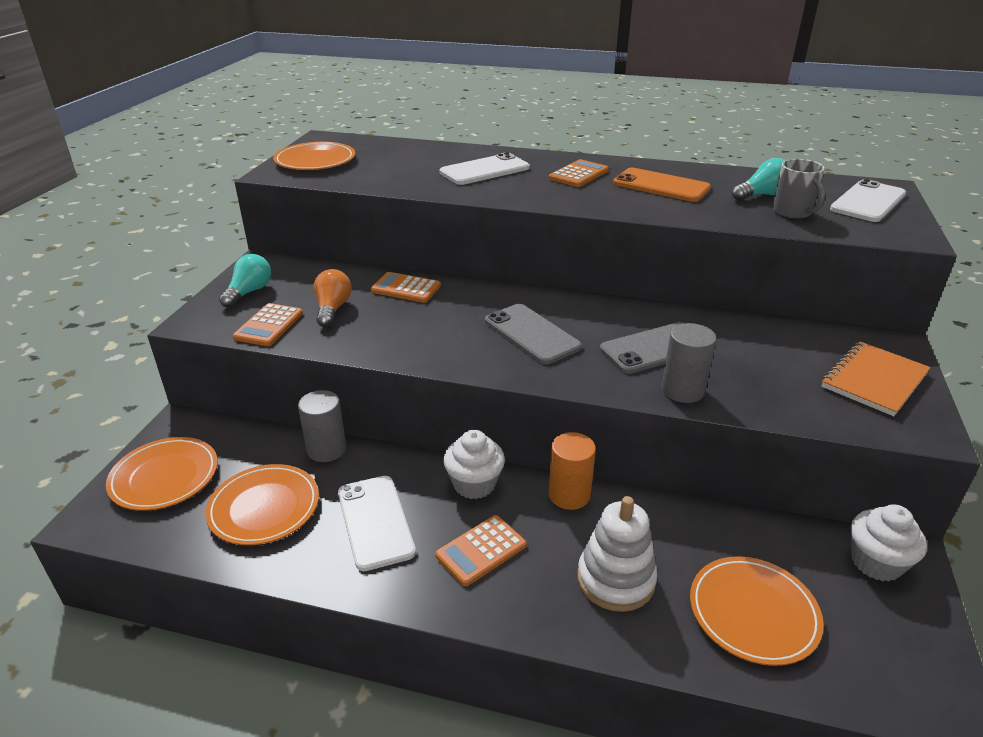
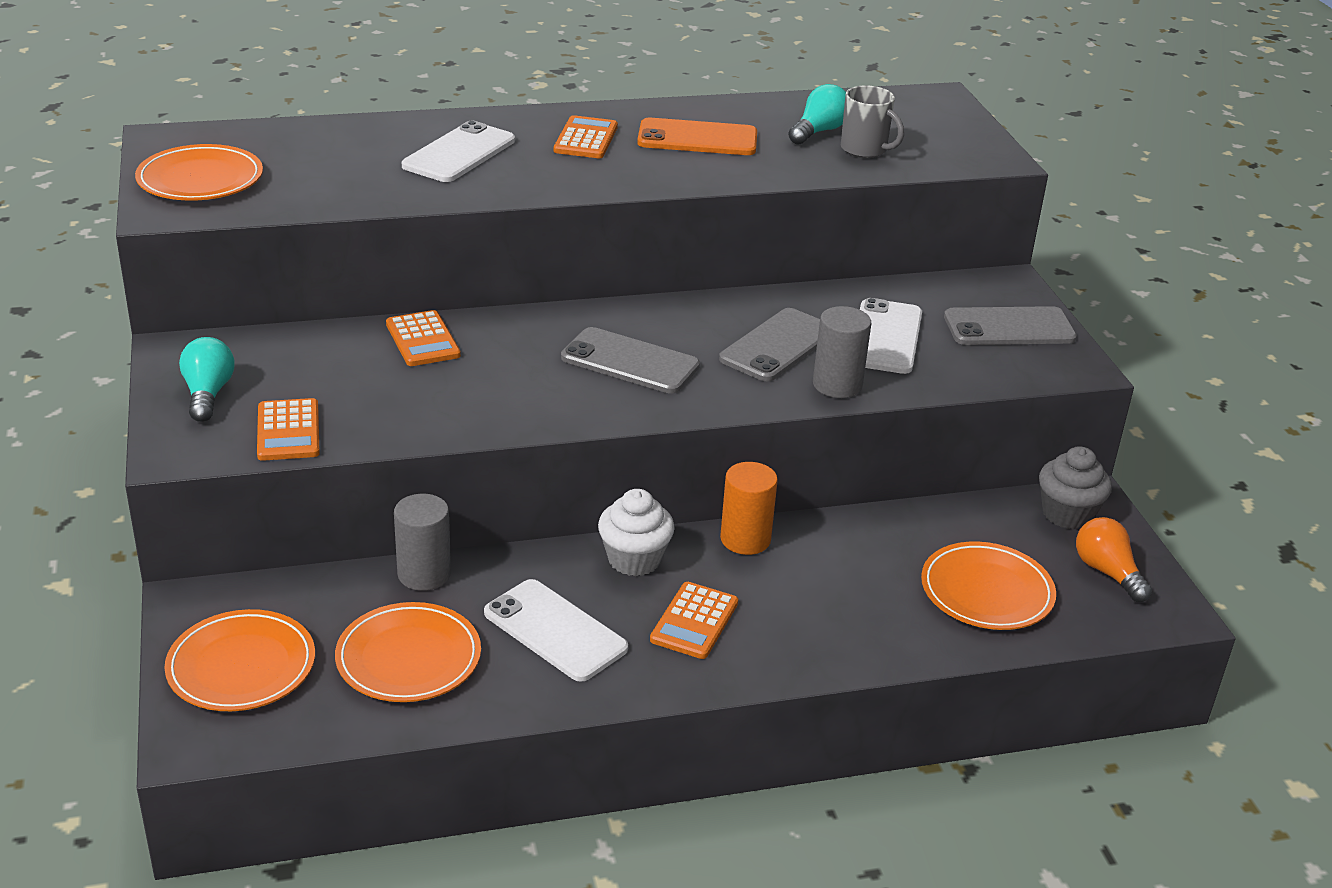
camera: 30 degrees left, 0 degrees up
(332, 309) = (352, 389): orange light bulb -> orange light bulb (1107, 572)
(406, 288) = (422, 340): orange calculator -> orange calculator turned 105 degrees counterclockwise
(616, 579) = (847, 604): white stacking toy -> none
(868, 202) = (932, 121): white phone -> white phone (886, 337)
(874, 380) = (1009, 327): orange notebook -> grey phone
(876, 562) = (1067, 514): white cupcake -> grey cupcake

